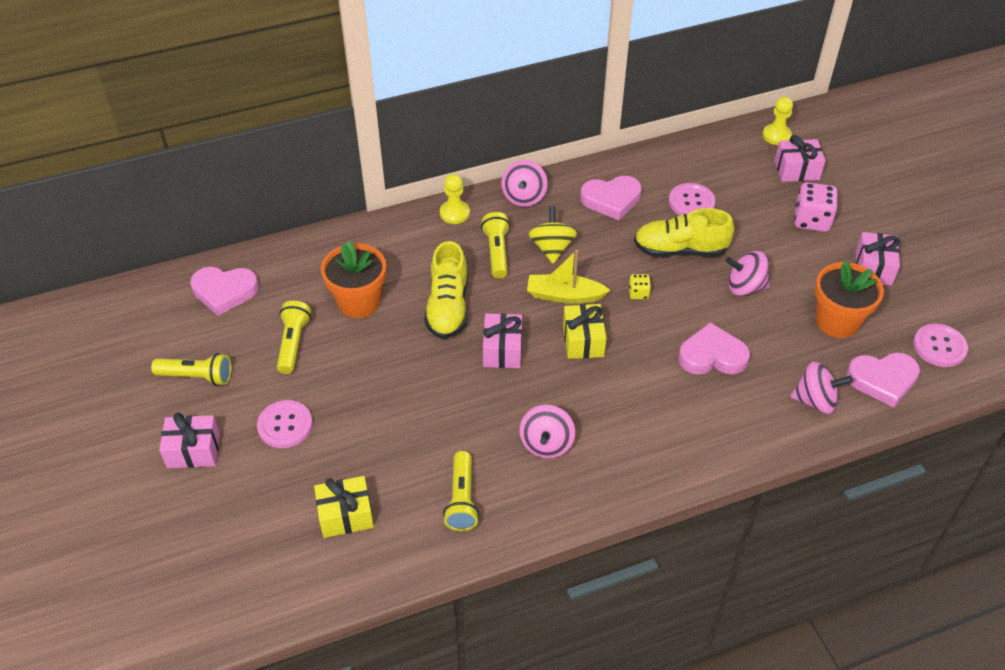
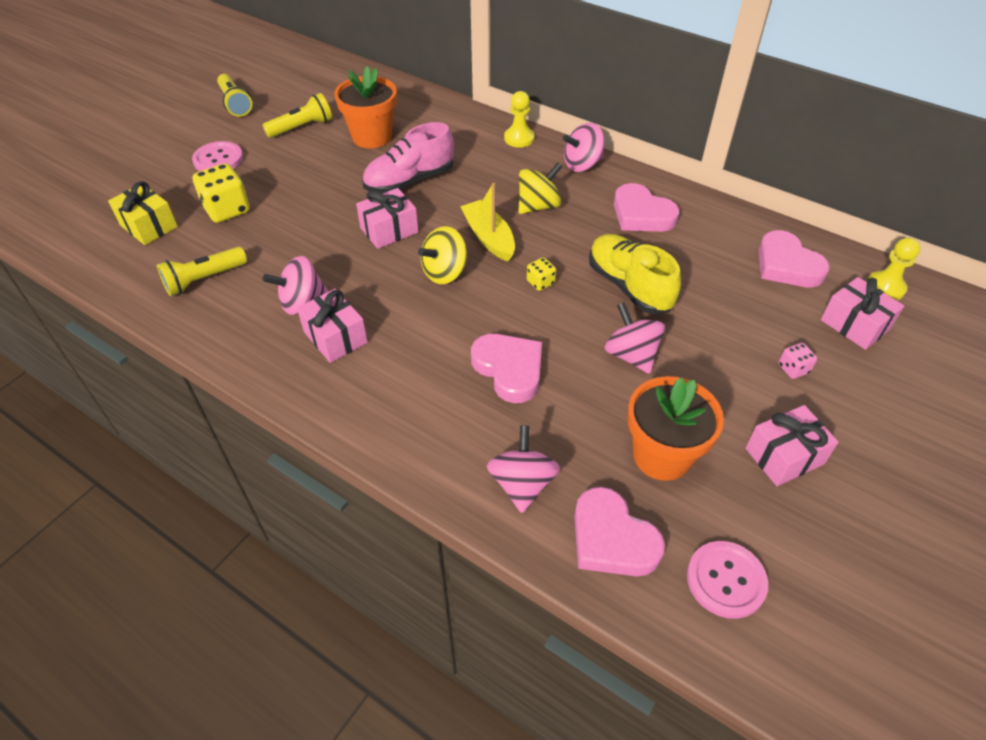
camera: 55 degrees right, 0 degrees up
(193, 450) = (166, 132): pink gift -> pink gift (335, 337)
(224, 292) = (325, 78): pink heart -> pink heart (787, 265)
(374, 447) = (227, 210): none -> yellow dice
(448, 307) = (409, 181): yellow shoe -> pink shoe
(497, 252) = (499, 178): yellow flashlight -> none
(583, 341) = (445, 272): yellow gift -> yellow spinning top
(691, 202) = (704, 266): pink button -> none
(811, 220) = (793, 369): pink dice -> pink dice, size x0.51
(815, 401) = (522, 484): pink spinning top -> pink spinning top turned 150 degrees counterclockwise

